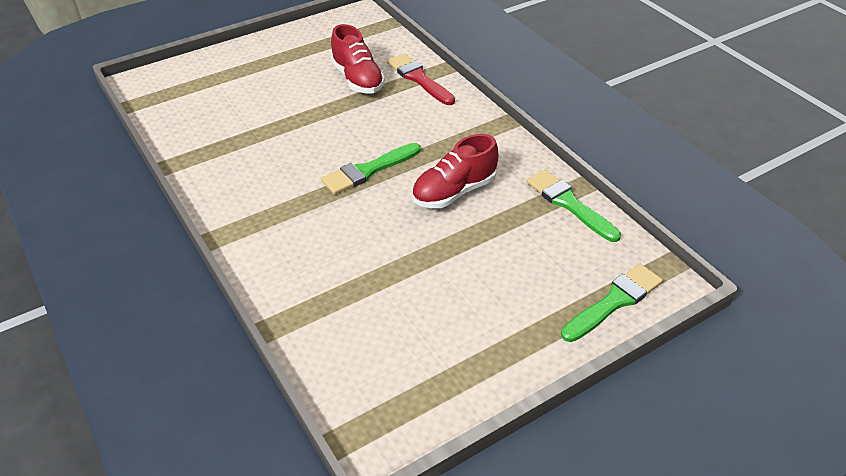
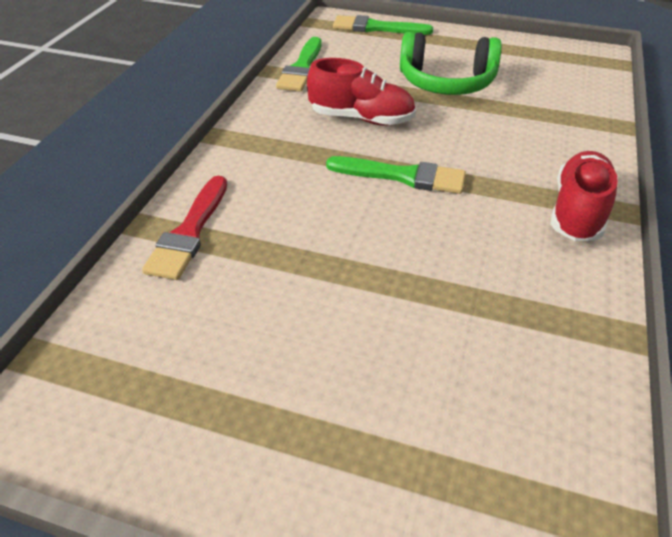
camera: 130 degrees left, 0 degrees up
(357, 79) = (246, 286): red shoe -> red shoe (577, 212)
(453, 273) = (446, 82): none -> green headphones

